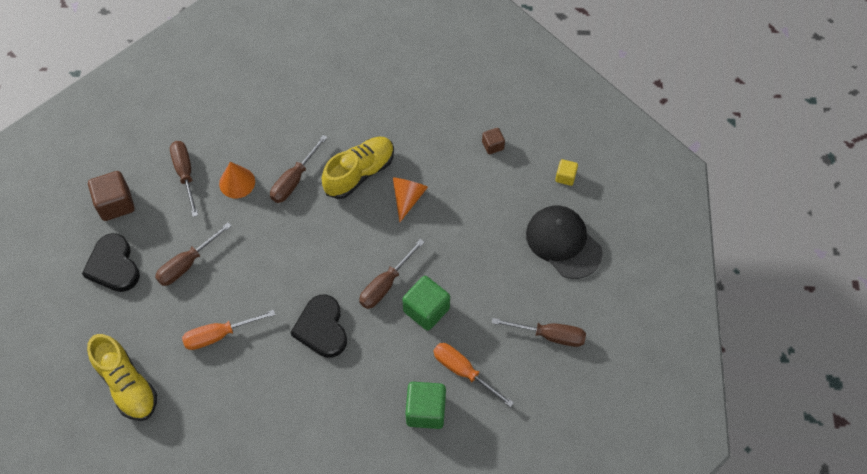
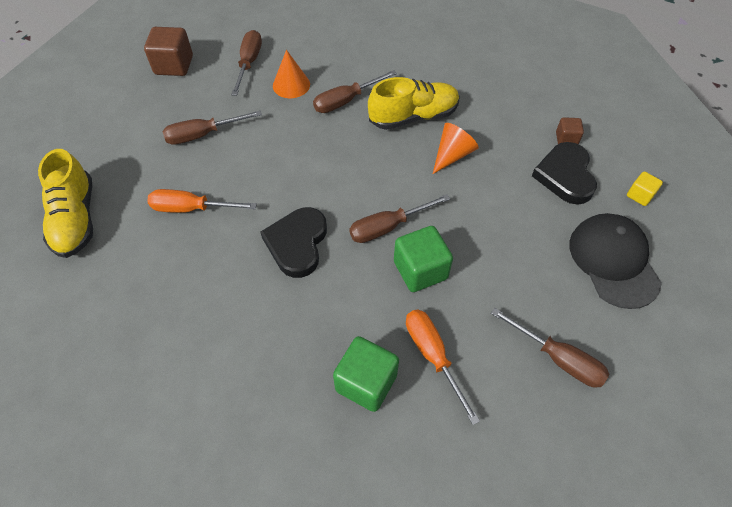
camera: 25 degrees right, 5 degrees down
(113, 266) = (137, 112): black heart -> black heart (565, 176)

